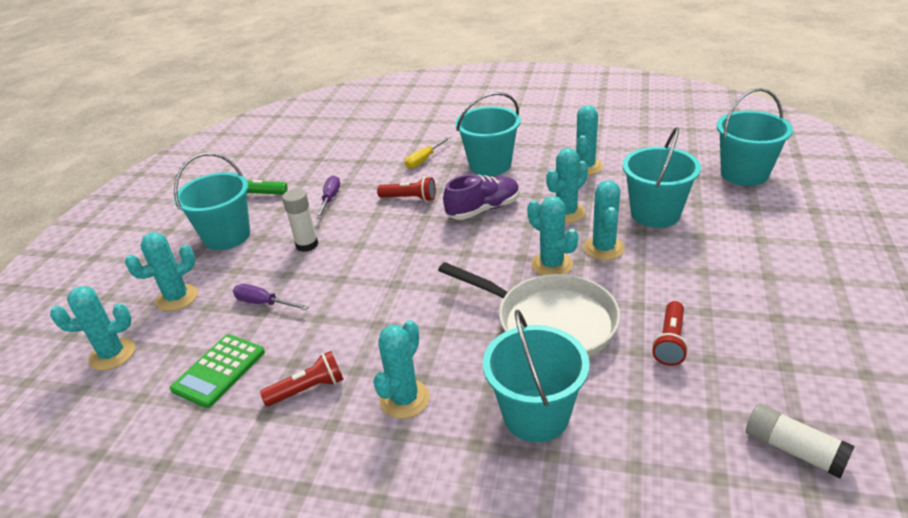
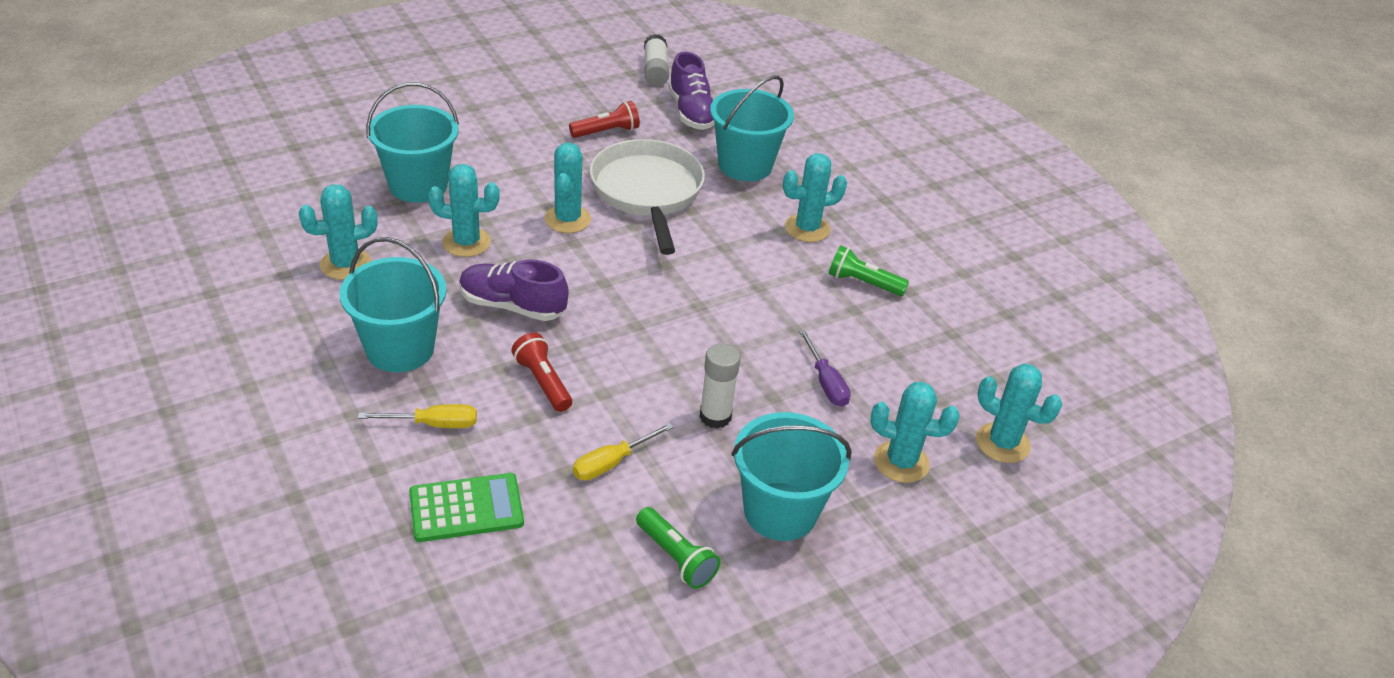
camera: 140 degrees left, 5 degrees up
(219, 371) = (917, 350): green calculator -> green calculator (466, 508)
(308, 389) = (863, 283): red flashlight -> green flashlight
(330, 199) = (612, 463): purple screwdriver -> yellow screwdriver
(603, 248) = (511, 198): turquoise cactus -> none
(670, 430) = (691, 112): none -> purple shoe
(744, 174) = (284, 151): turquoise bucket -> none

